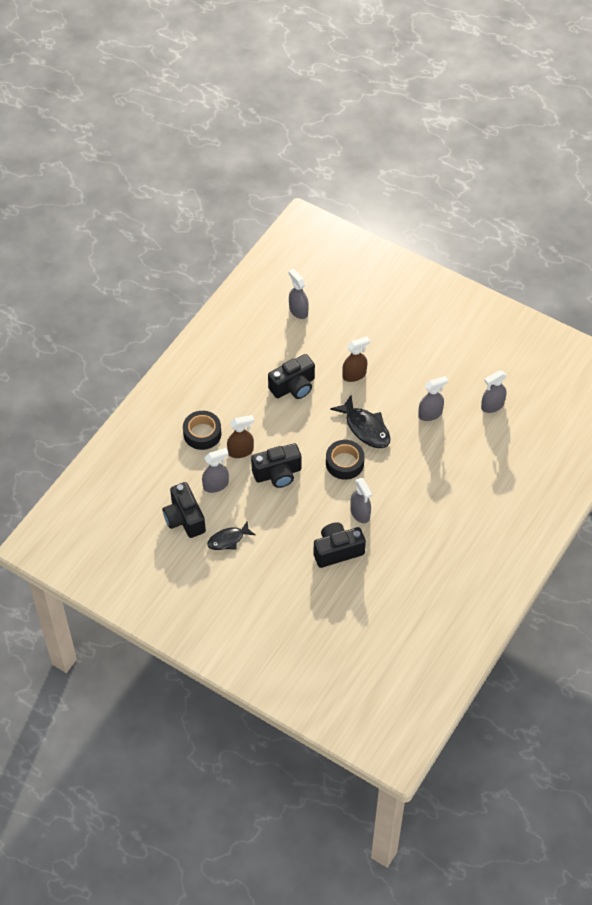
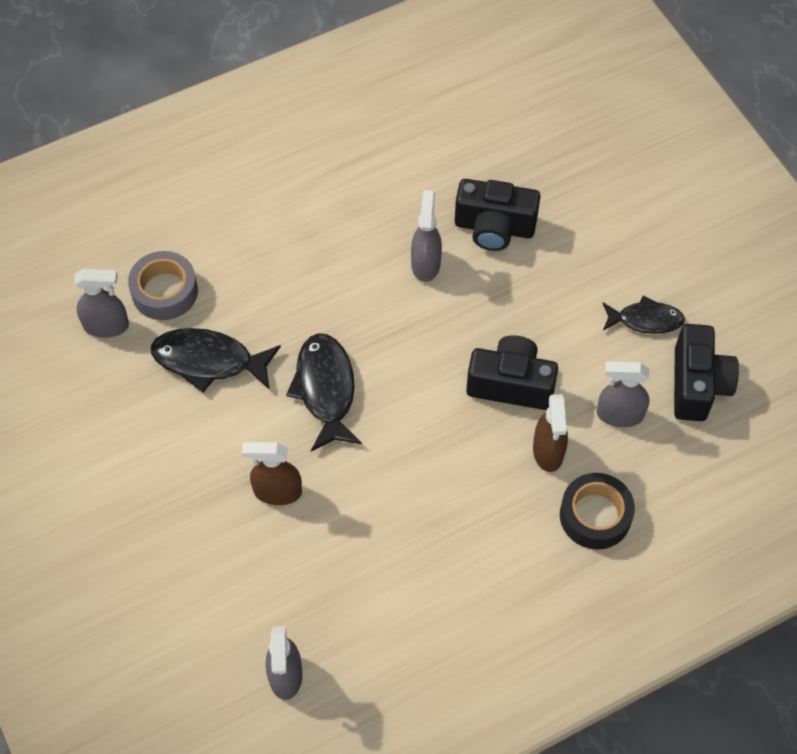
camera: 150 degrees left, 5 degrees up
(241, 451) = (548, 451): brown spray bottle -> brown spray bottle turned 105 degrees counterclockwise
(293, 387) = (392, 523): black camera -> none
(344, 463) = (397, 349): black tape -> none
(430, 414) = (209, 361): grey spray bottle -> black fish
(479, 435) = (164, 291): none -> grey tape

